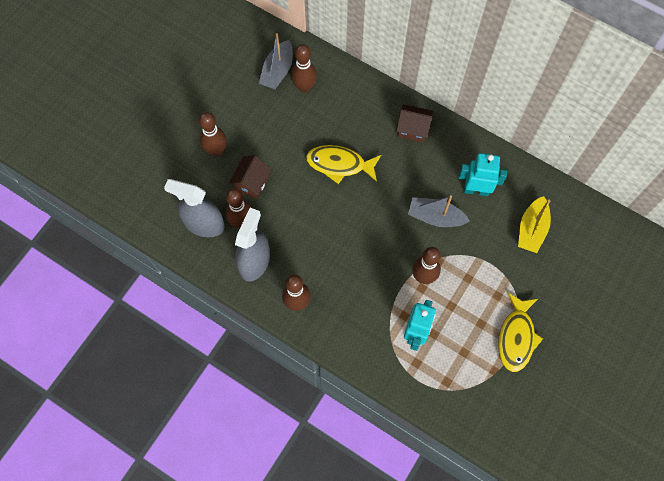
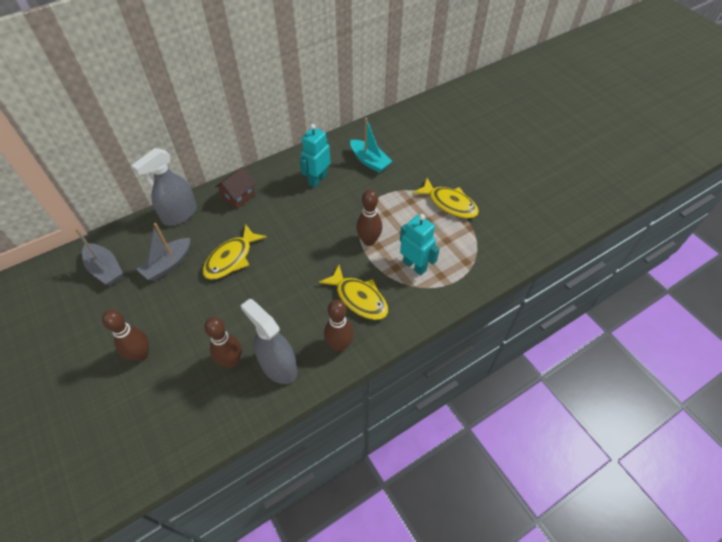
camera: 65 degrees left, 15 degrees down
(204, 224) = (209, 398): grey spray bottle -> grey spray bottle (179, 214)
(252, 183) = (197, 336): brown house -> none
(304, 87) = (139, 255): brown bowling pin -> none
(353, 297) = (359, 298): none -> yellow fish
(435, 217) = (323, 213): grey boat -> grey boat (168, 264)
(531, 229) = (369, 161): yellow boat -> turquoise boat

